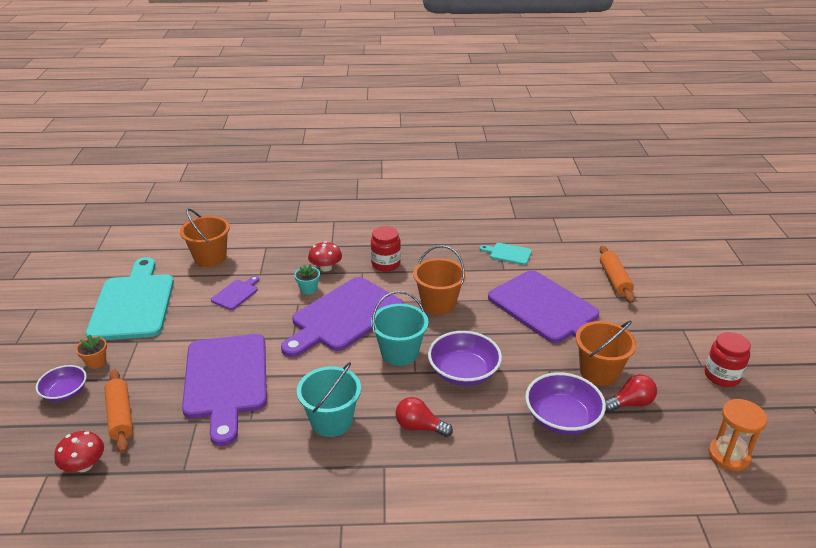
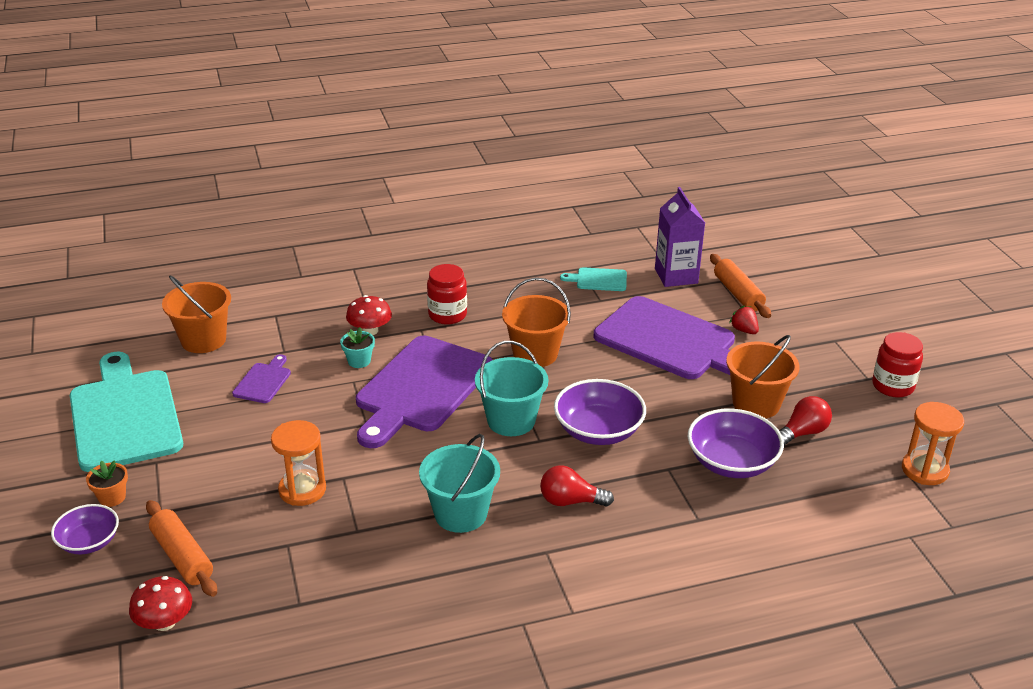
camera: 15 degrees left, 0 degrees up
(226, 380) = (302, 490): purple cutting board -> orange hourglass
(569, 259) = (676, 276): none -> purple carton
(609, 309) = (744, 330): none -> red strawberry

